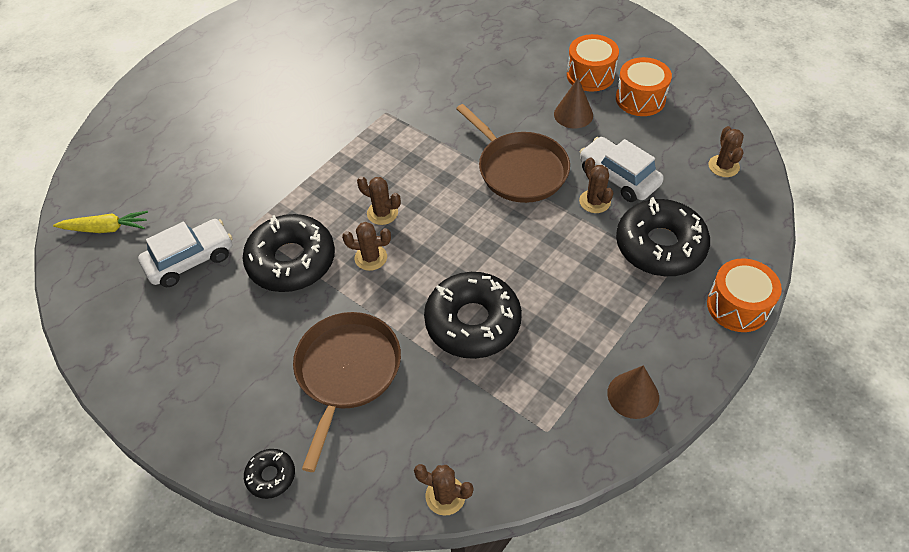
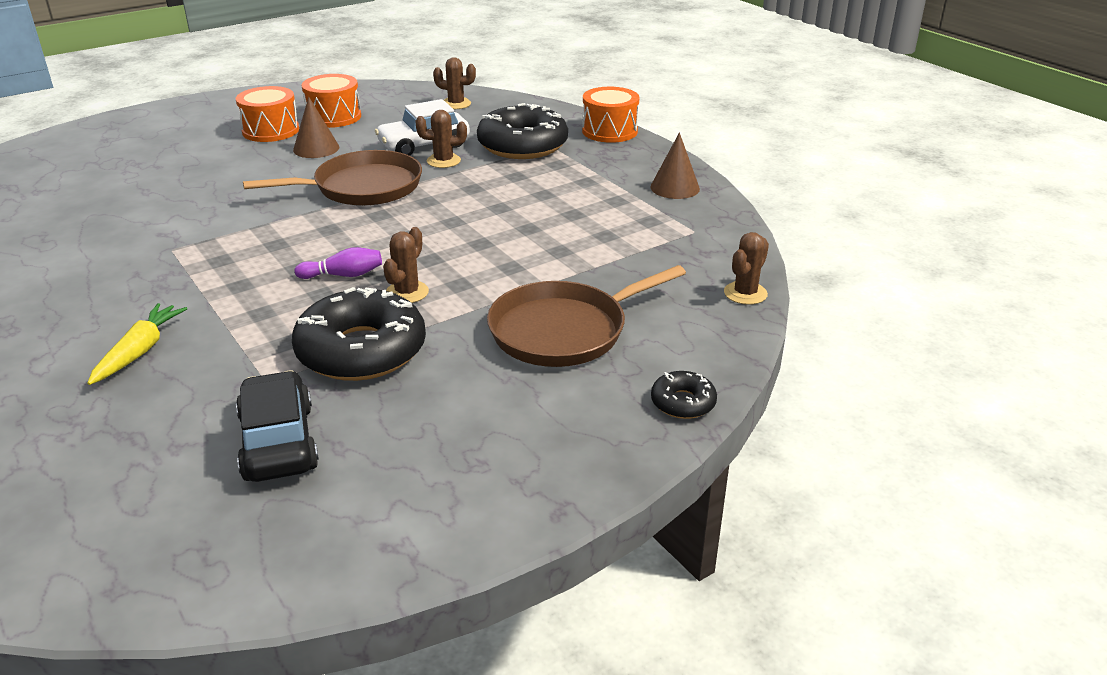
camera: 75 degrees left, 20 degrees down
(106, 228) = (112, 539): yellow carrot -> yellow carrot (140, 351)
(190, 260) = (278, 442): white car -> black car
(347, 371) = (564, 331): brown pan -> brown pan turned 60 degrees counterclockwise
(382, 213) = (343, 275): brown cactus -> purple bowling pin
(473, 322) = (546, 246): black donut -> none

